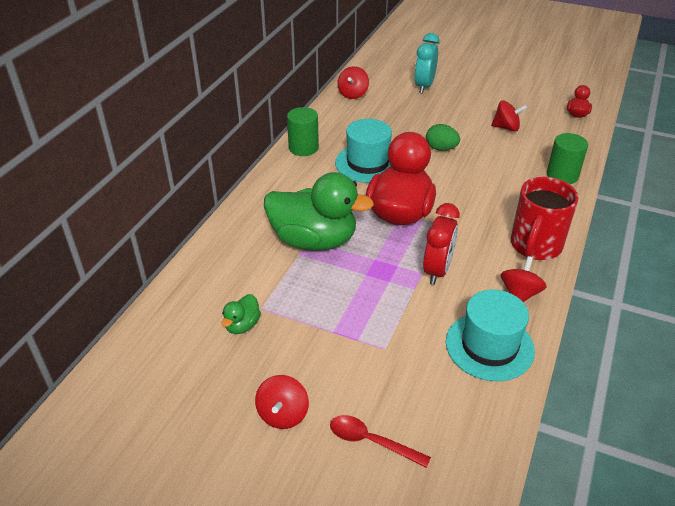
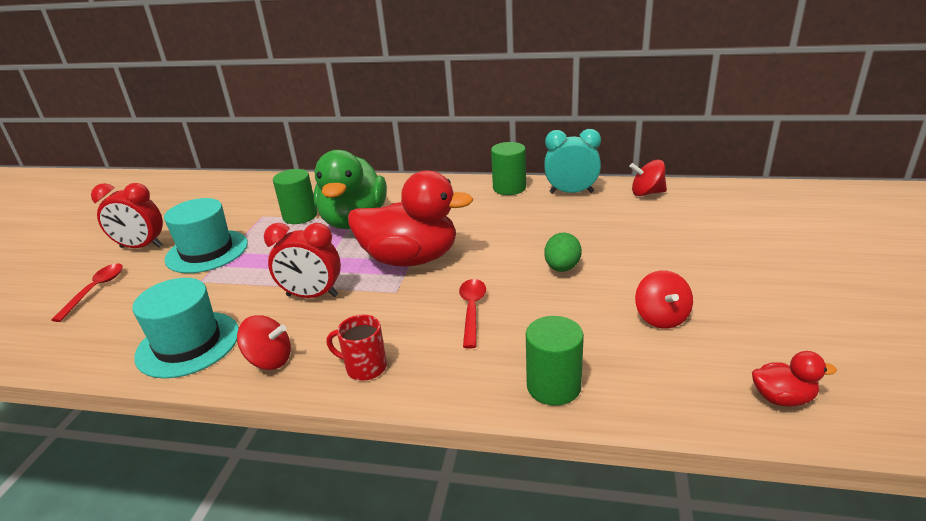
camera: 80 degrees right, 10 degrees down
(242, 325) = (242, 212): green duck -> none
(280, 278) = (300, 216): none -> green cylinder
(283, 414) = (141, 247): red spinning top -> red clock
(367, 163) = (500, 226): turquoise hat -> turquoise hat (207, 251)
(424, 86) = (719, 235): turquoise clock -> turquoise clock (571, 192)
(480, 193) = (472, 310): none -> red spoon
(535, 246) = (364, 367): red mug -> red mug, size x0.55

